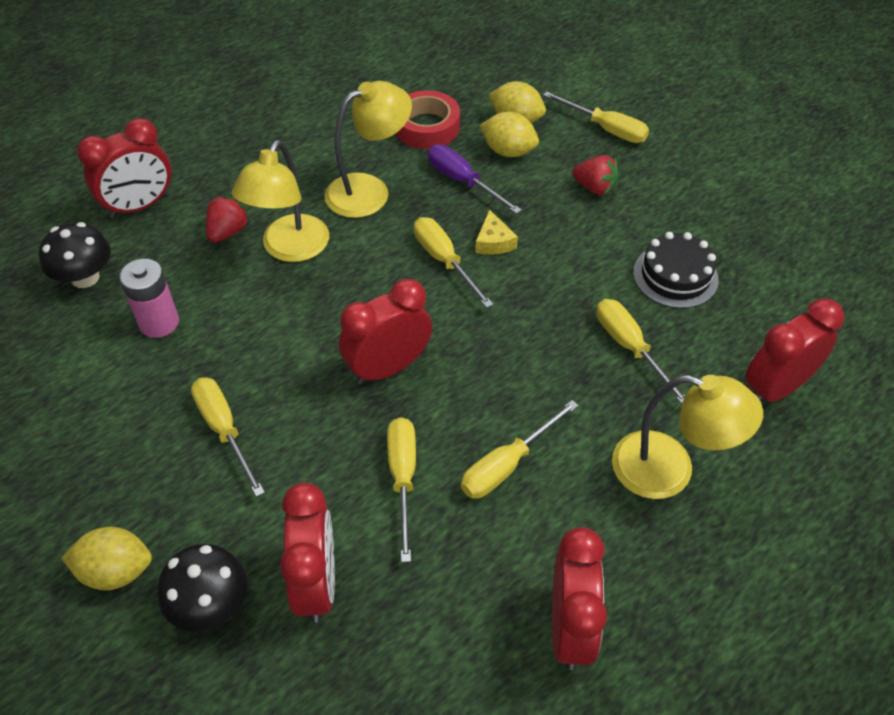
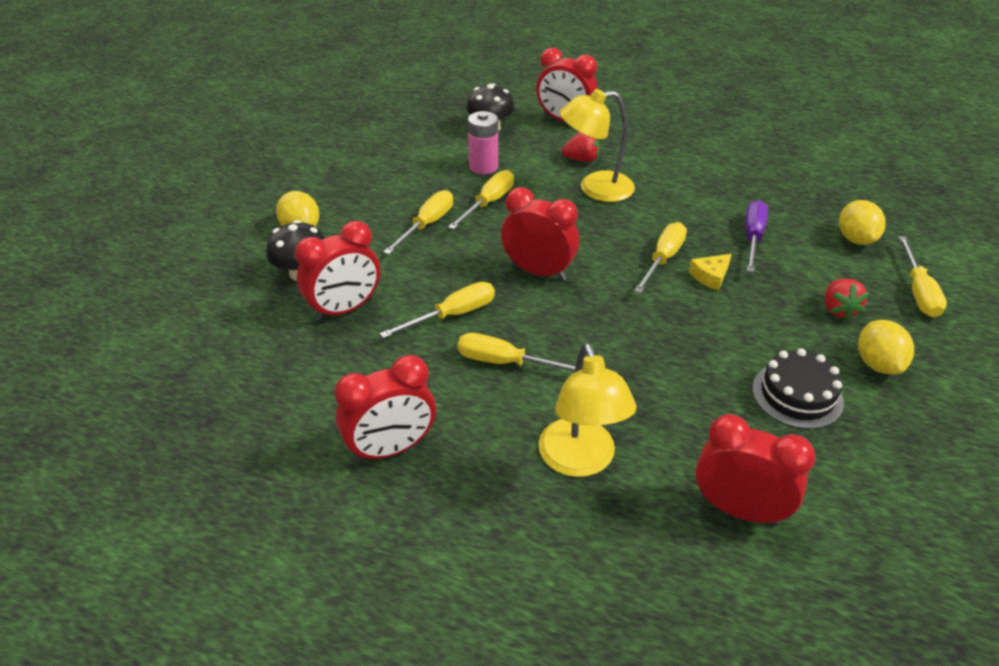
camera: 60 degrees right, 10 degrees down
(369, 190) = (688, 199): yellow lamp -> none
(427, 127) = (785, 199): red tape -> none
(508, 151) = (815, 248): yellow lemon -> yellow lemon (877, 364)
(630, 347) = (685, 392): yellow screwdriver -> yellow screwdriver (488, 203)

